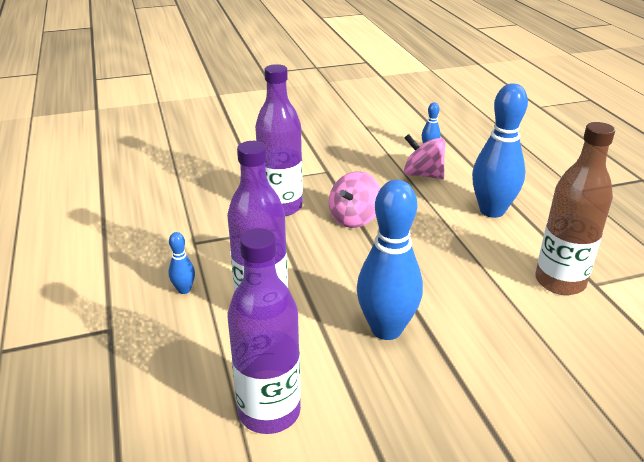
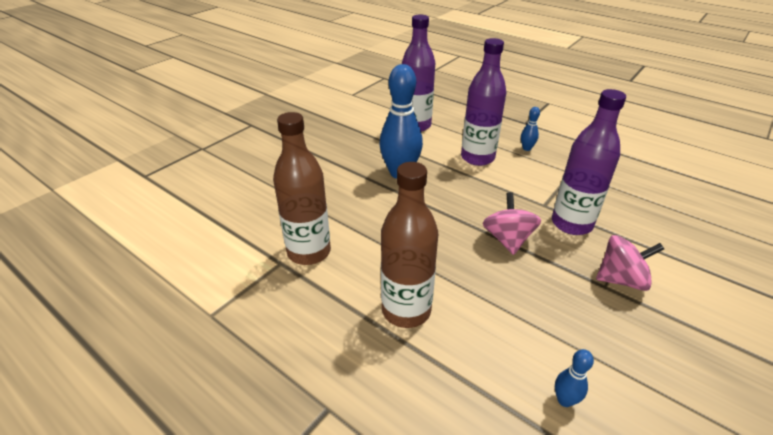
camera: 145 degrees right, 5 degrees up
(423, 175) = (517, 334): pink spinning top -> pink spinning top (621, 279)
(492, 211) = (406, 310): blue bowling pin -> brown bottle

